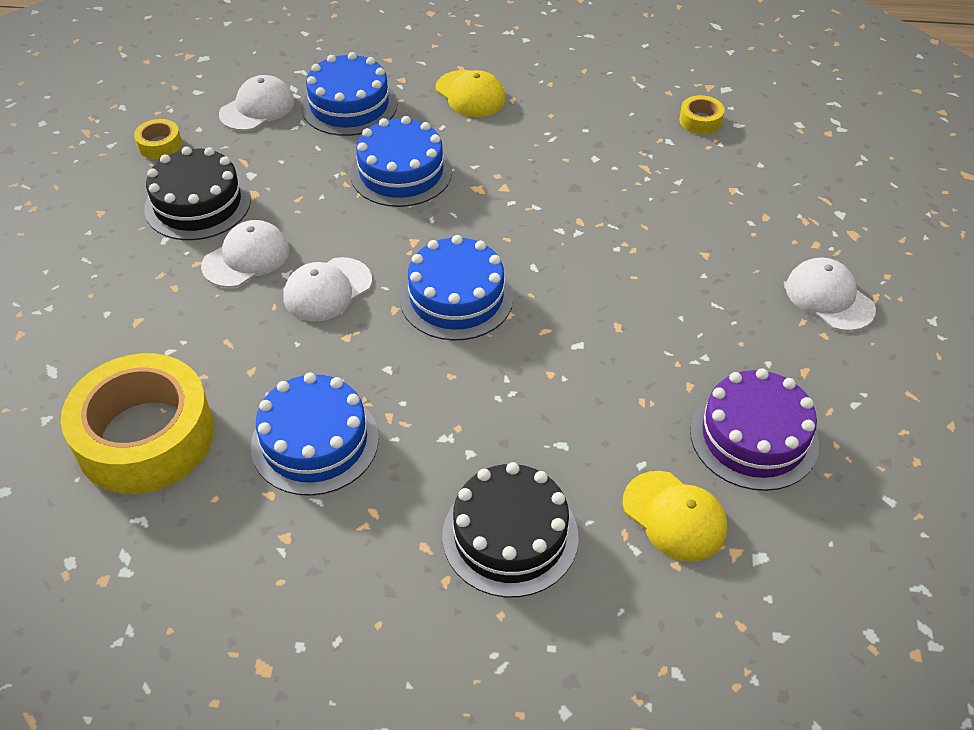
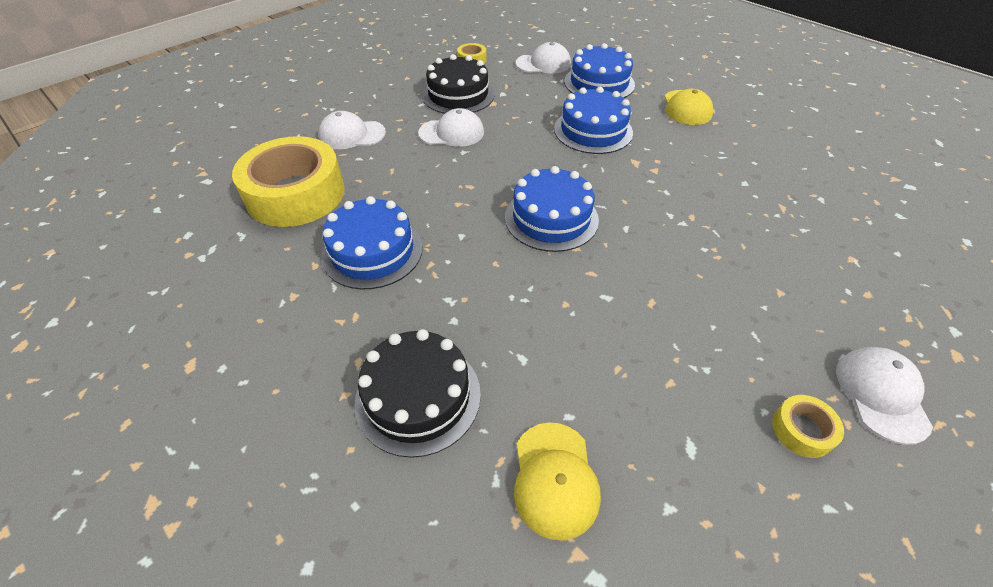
camera: 40 degrees right, 0 degrees up
(327, 290) = (477, 172): white cap -> white cap (352, 135)
(700, 121) = (864, 198): yellow tape -> yellow tape (802, 430)
(754, 437) = (692, 465): purple cake -> none

